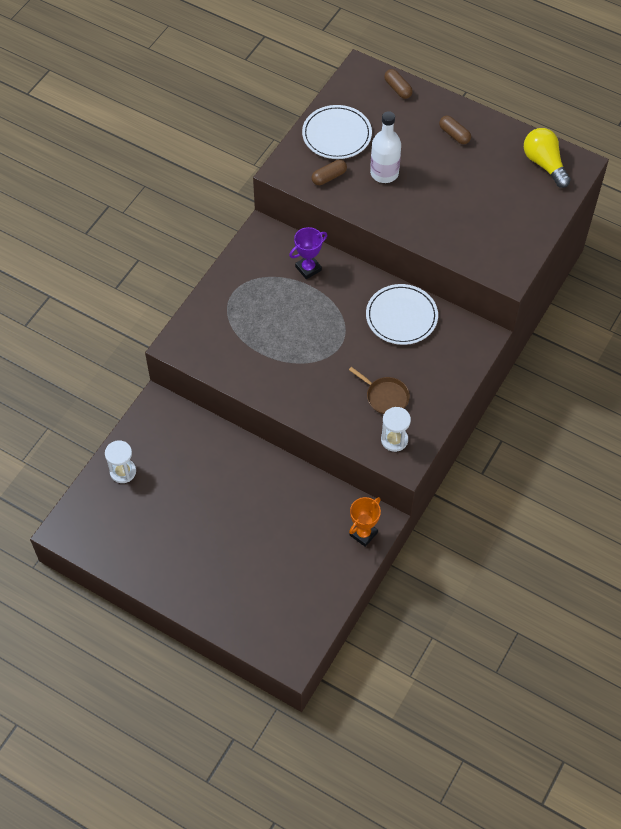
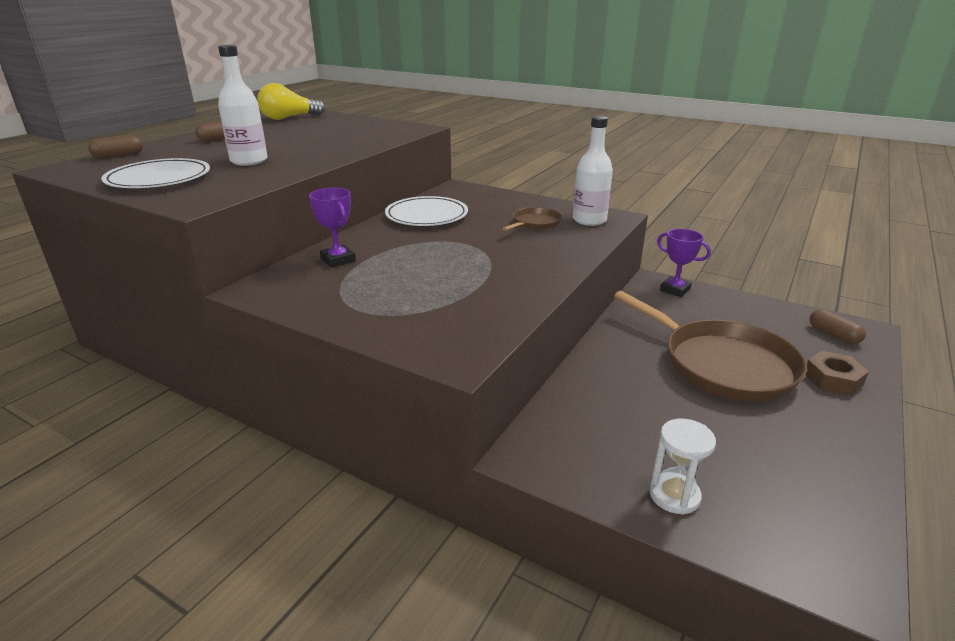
camera: 90 degrees left, 30 degrees down
(224, 601) = (833, 379): none -> brown nut
(244, 535) = (722, 364): none -> brown pan
(329, 177) = (230, 182): brown capsule -> brown capsule (833, 335)
(363, 534) = (675, 290): orange trophy -> purple trophy
(394, 440) = (589, 220): white hourglass -> white bottle

